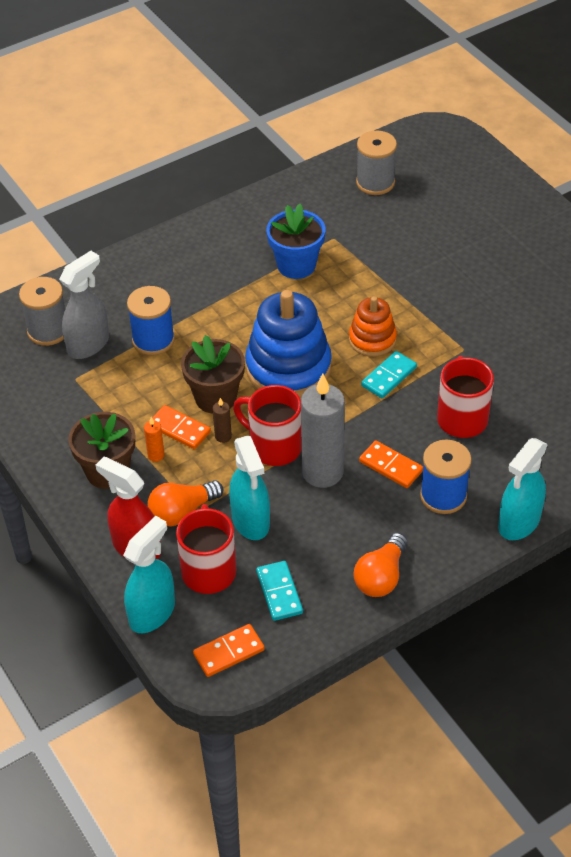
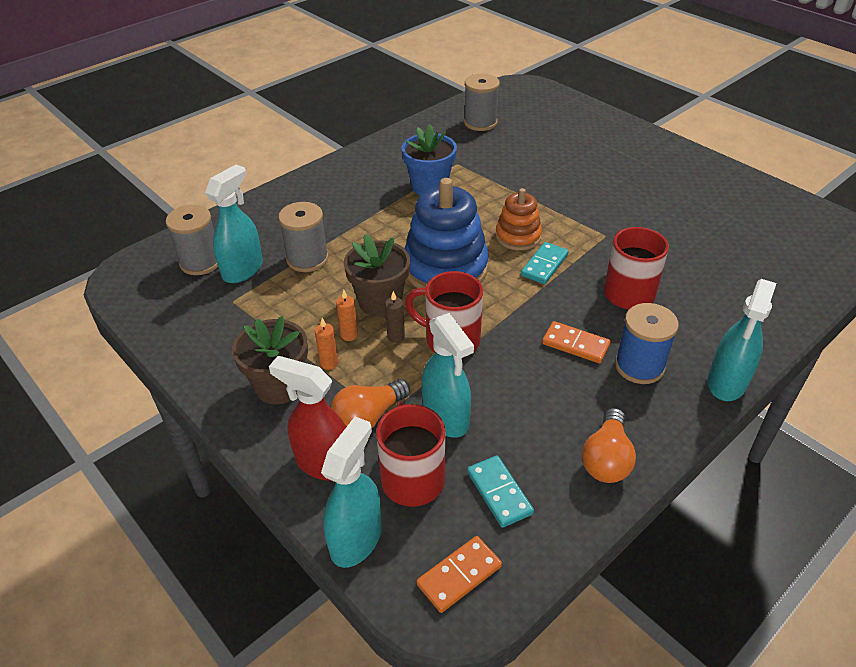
camera: 10 degrees left, 5 degrees down
(88, 344) = (243, 269): grey spray bottle -> turquoise spray bottle
(153, 340) = (307, 259): blue spool -> grey spool
(179, 429) = (349, 335): orange domino -> orange candle
(322, 472) = (508, 358): grey candle -> none

